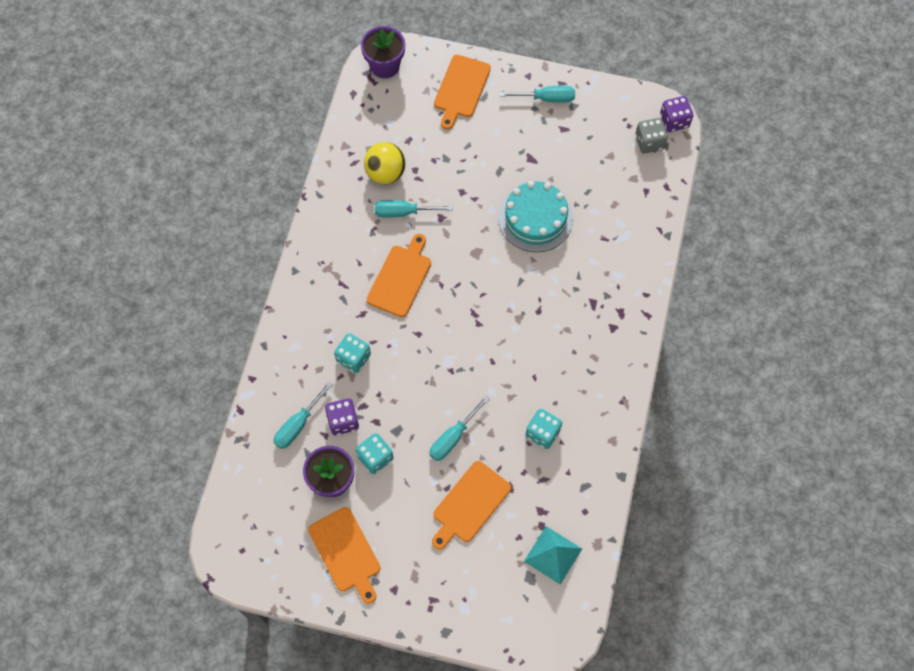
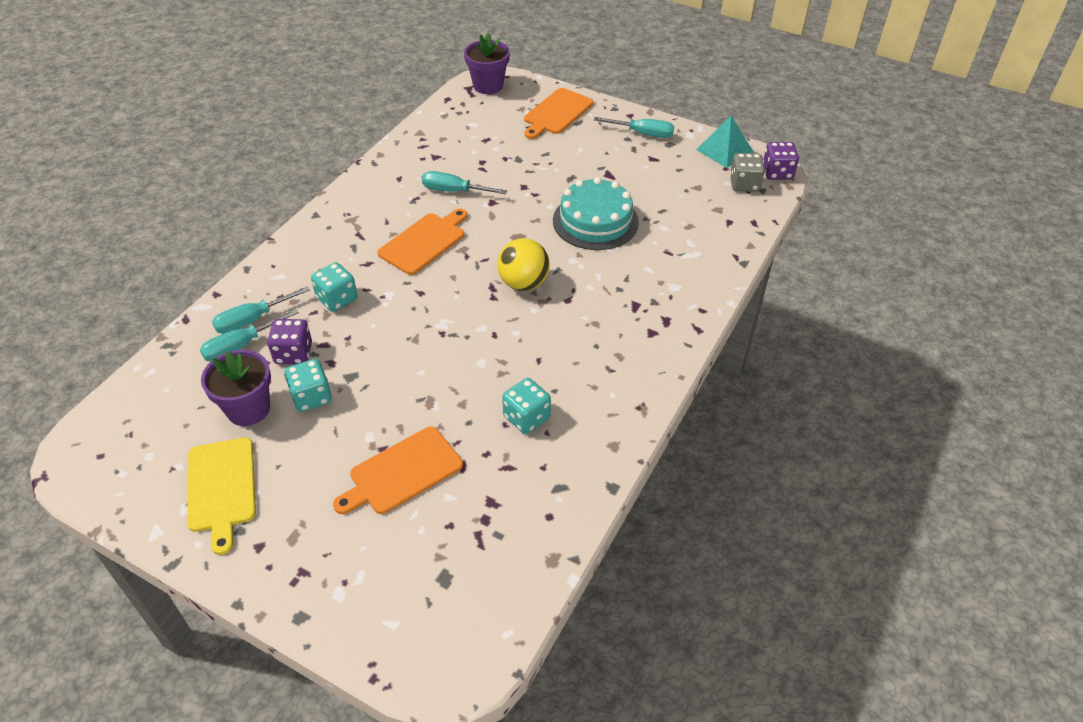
camera: 15 degrees right, 20 degrees down
(346, 552) = (222, 488): orange cutting board -> yellow cutting board
(385, 173) = (450, 159): yellow ball -> yellow ball (523, 283)
(453, 437) = (414, 397): turquoise screwdriver -> turquoise screwdriver (253, 320)
(553, 555) = (487, 557): turquoise pyramid -> turquoise pyramid (724, 150)

